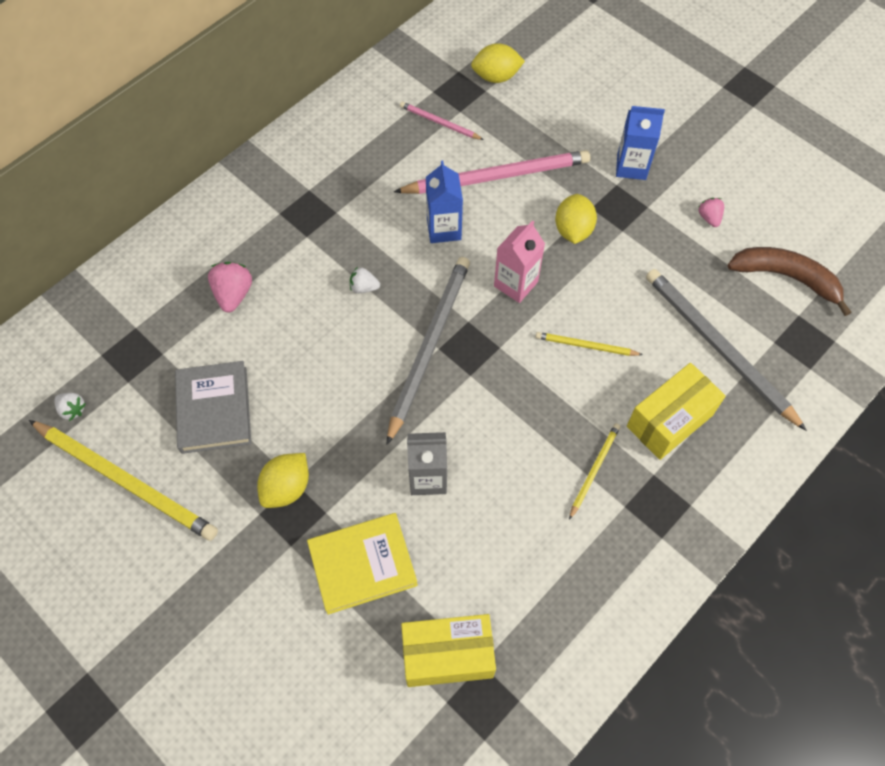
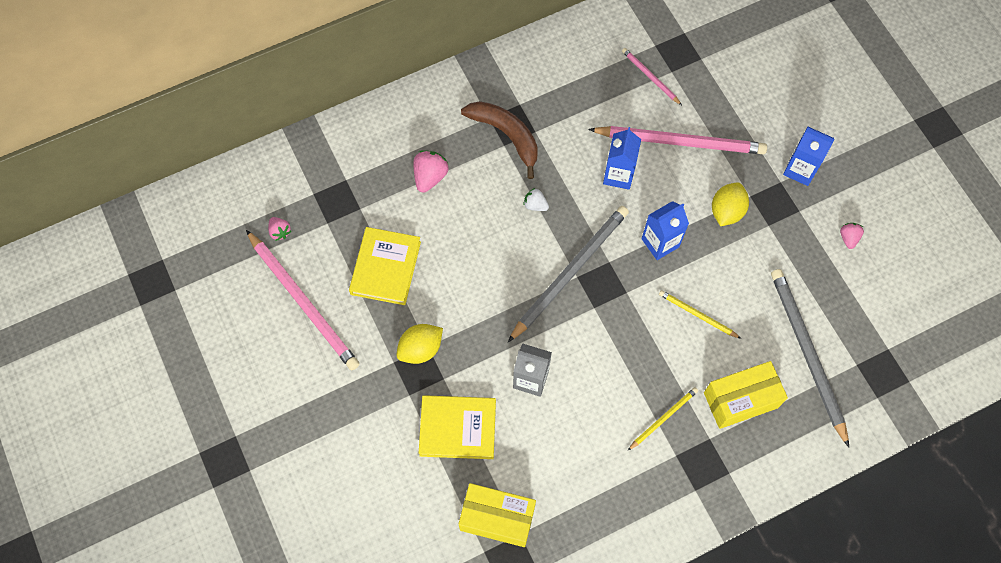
camera: 20 degrees right, 5 degrees up
(72, 410) = (280, 232): white strawberry -> pink strawberry
(126, 481) = (303, 302): yellow pencil -> pink pencil
(214, 409) = (386, 268): grey book -> yellow book
(496, 77) = (715, 48): yellow lemon -> none
(516, 284) = (660, 243): pink carton -> blue carton
(786, 278) = (892, 313): brown banana -> brown banana (506, 135)

